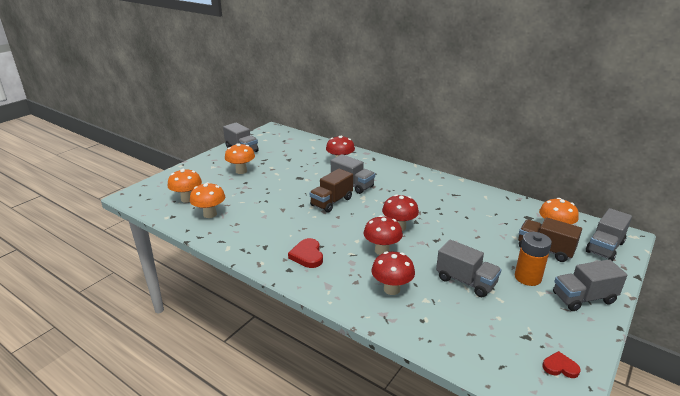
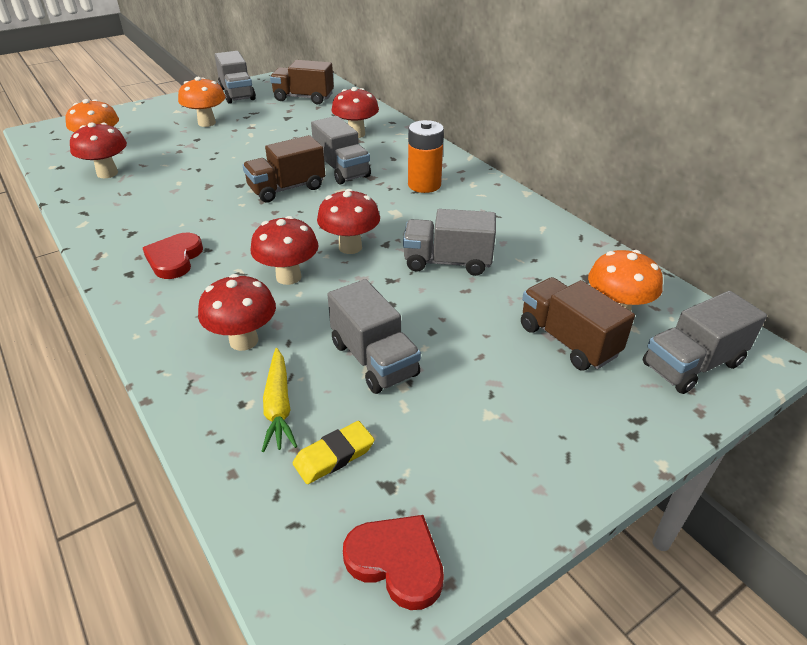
camera: 20 degrees right, 10 degrees up
(210, 214) = (107, 173): orange mushroom -> red mushroom
(286, 145) = (303, 98): none -> brown truck
(442, 316) = (278, 406): none -> yellow carrot
(490, 331) = (334, 456): none -> yellow eraser
(527, 277) = (489, 381): orange battery -> orange battery (424, 185)
(560, 367) = (396, 562): red heart -> red heart, size x1.54
(583, 298) = (562, 447): grey truck -> grey truck (447, 262)

